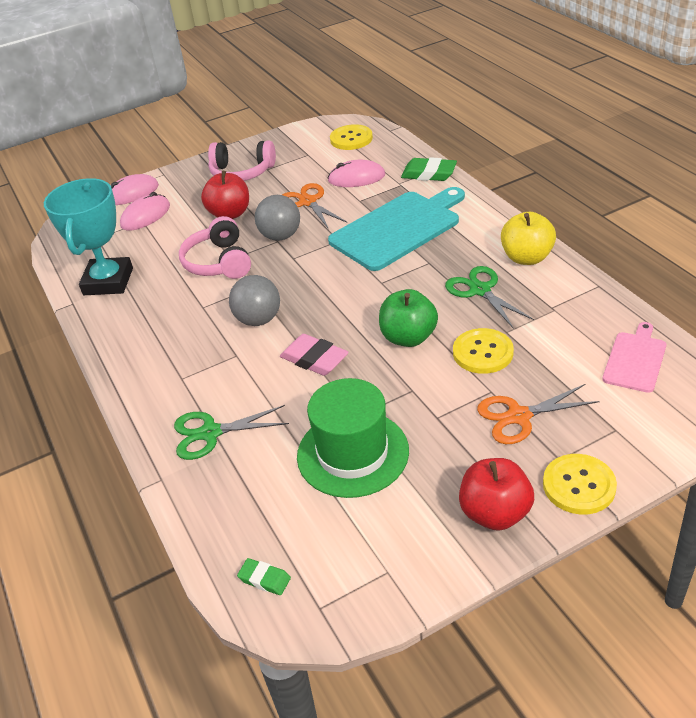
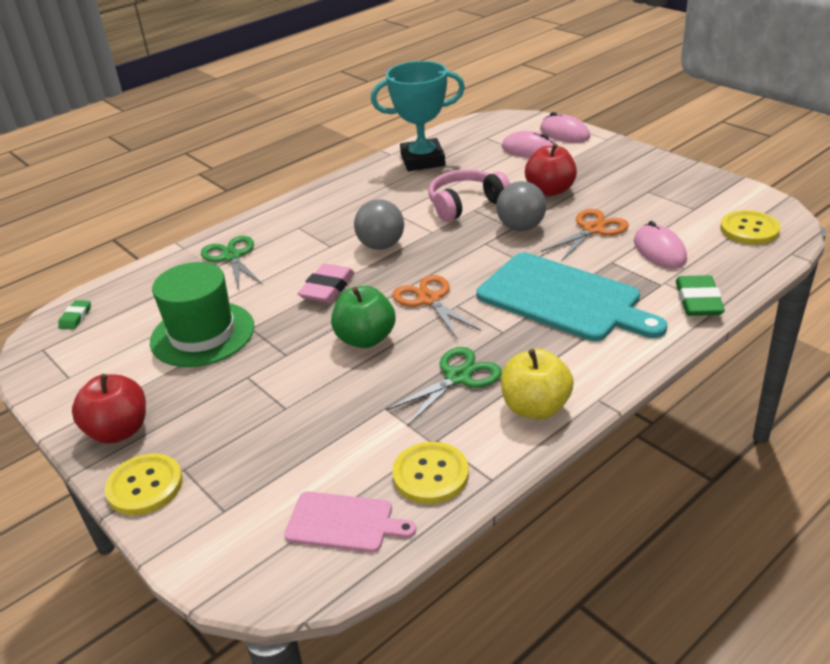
camera: 75 degrees right, 5 degrees down
(242, 172) = (632, 178): pink headphones -> none
(483, 352) = (346, 394): yellow button -> yellow button (430, 474)
(519, 416) = (246, 432): orange scissors -> orange scissors (429, 300)

